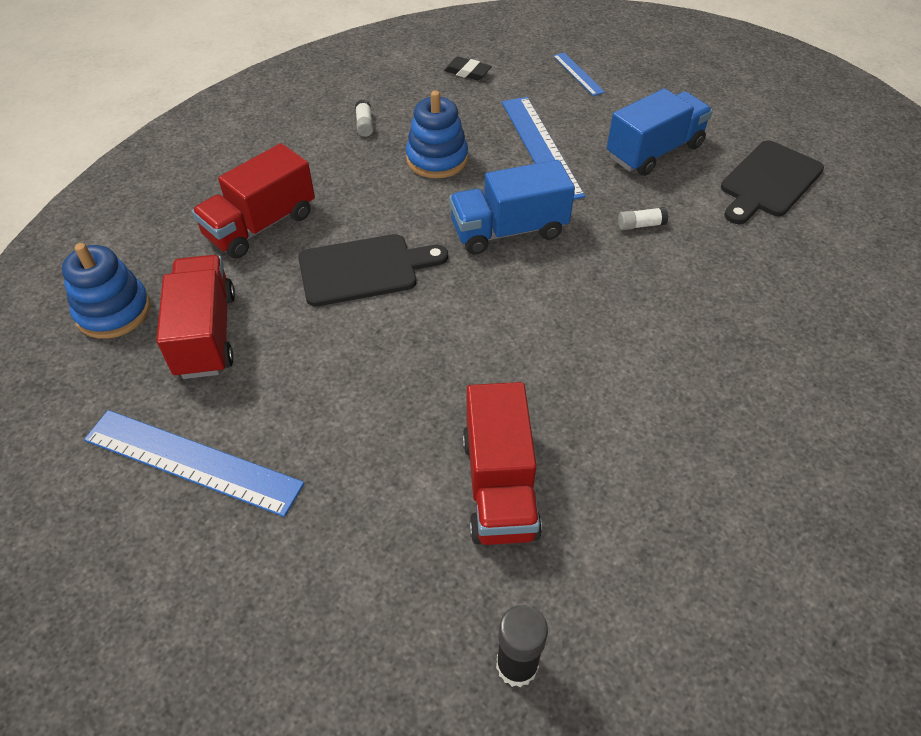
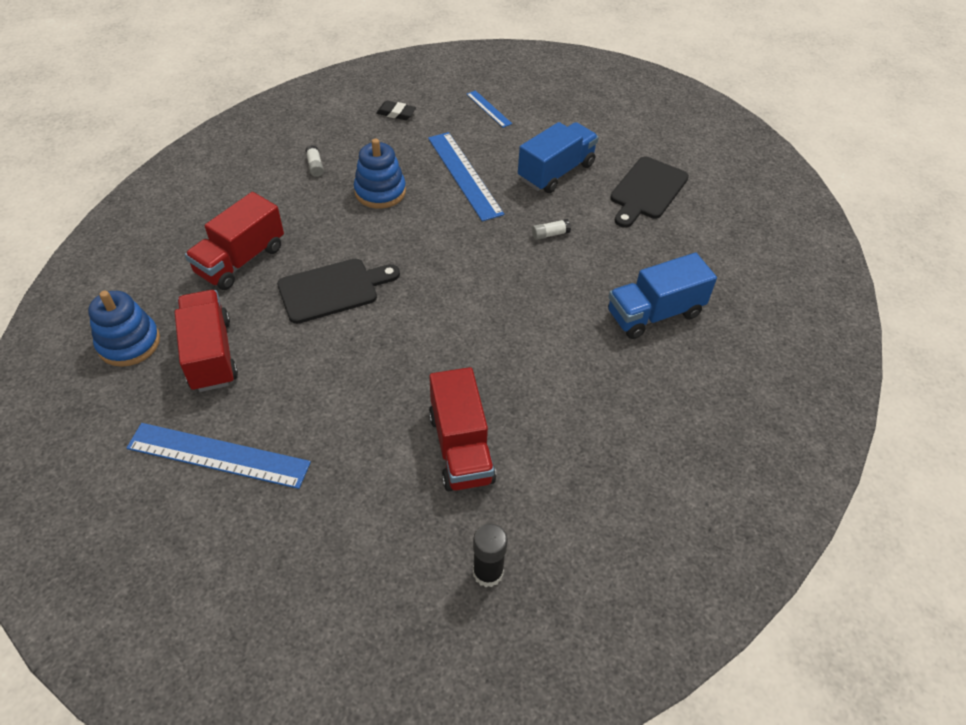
camera: 10 degrees left, 0 degrees up
(508, 230) = (446, 247): blue truck -> blue truck (654, 313)

